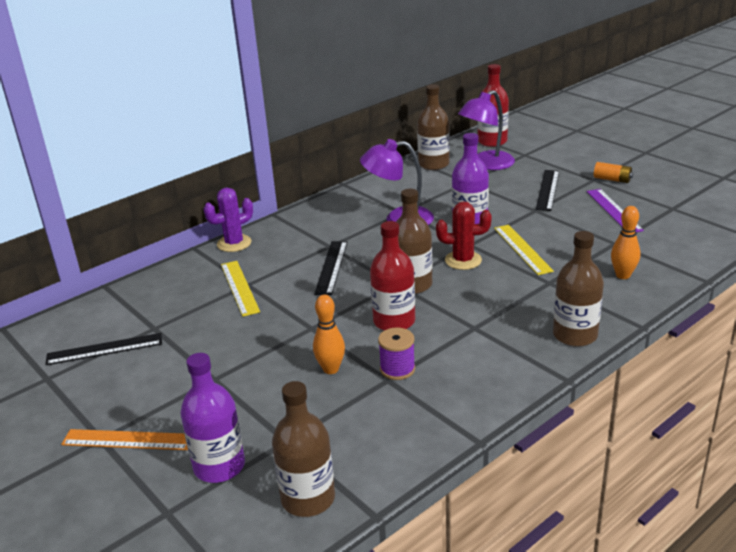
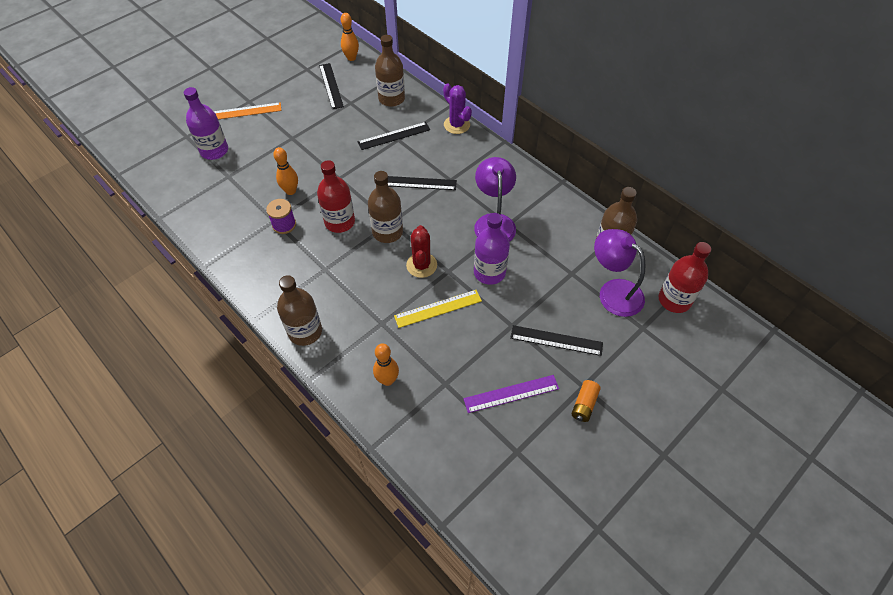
camera: 85 degrees right, 25 degrees up
(45, 333) = (351, 58): none -> orange bowling pin
(127, 440) = (245, 111): orange ruler -> orange ruler turned 75 degrees clockwise
(239, 287) = (394, 136): yellow ruler -> black ruler
(308, 498) = (179, 189): brown bottle -> brown bottle (391, 99)

